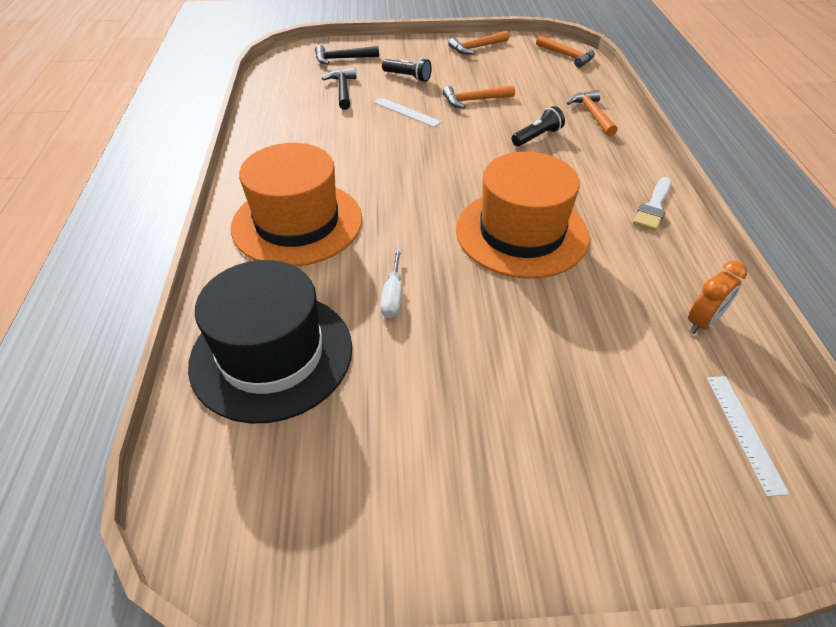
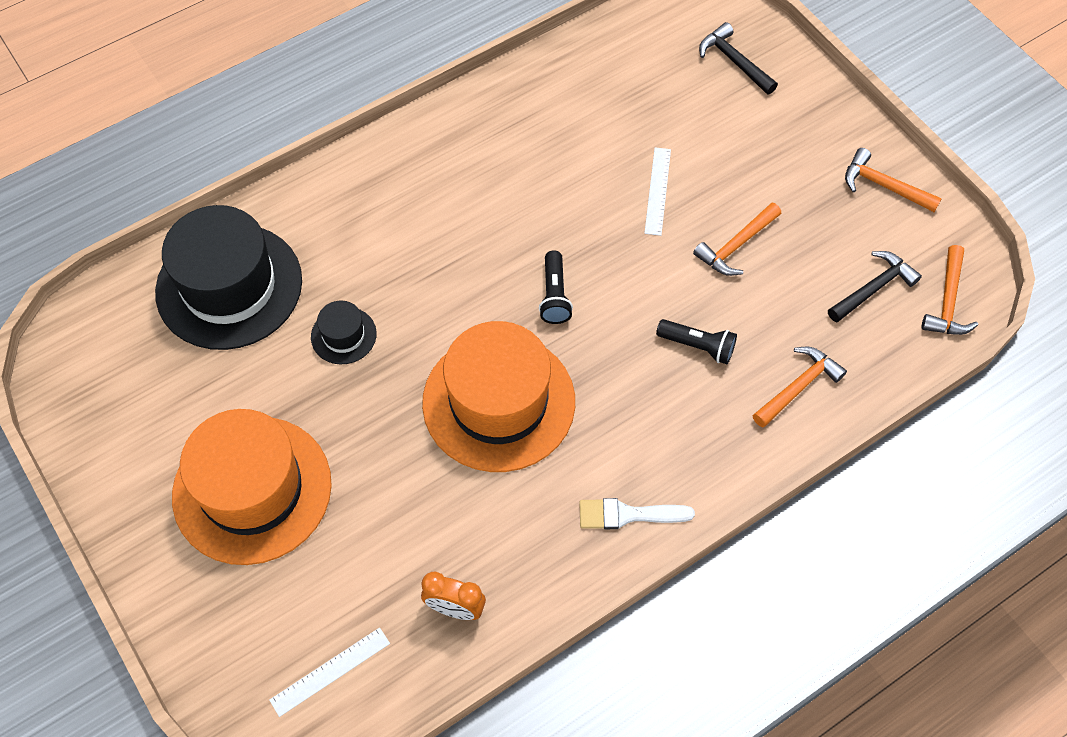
camera: 60 degrees right, 15 degrees up
(297, 223) = (395, 206): orange hat -> orange hat (252, 489)
(342, 90) = (660, 104): black hammer -> black hammer (873, 288)
(393, 295) = (343, 335): white screwdriver -> black hat
(408, 77) = (741, 151): black flashlight -> black flashlight (554, 295)
(474, 100) = (736, 246): orange hammer -> orange hammer turned 90 degrees counterclockwise

